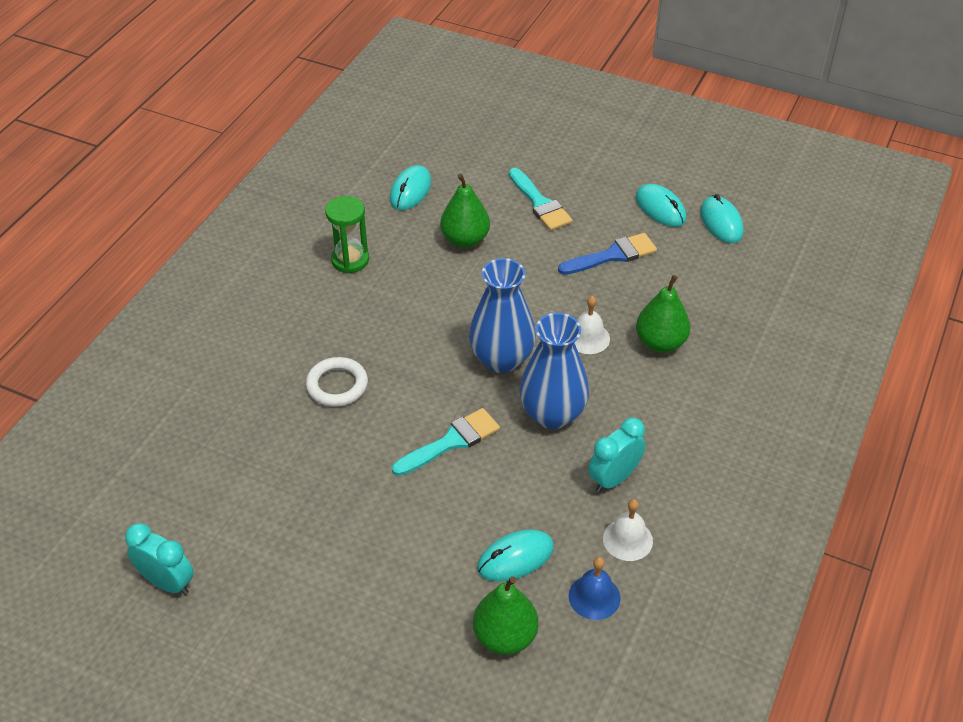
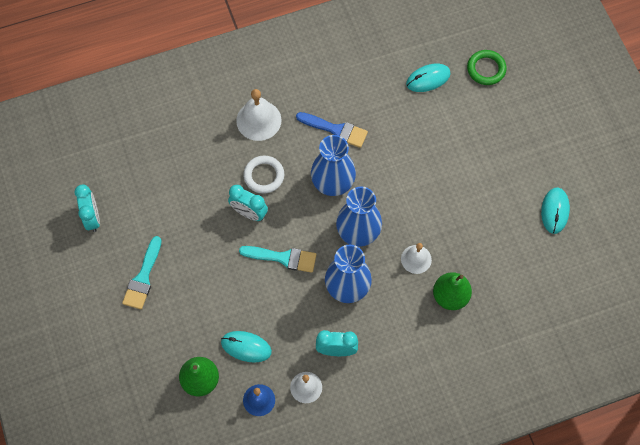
camera: 45 degrees right, 20 degrees up
(270, 341) = (258, 120): none -> white bell
(350, 260) = (348, 101): green hourglass -> none
(361, 431) = (249, 213): none -> turquoise clock
(421, 337) = (332, 183): none -> blue vase
(457, 148) = (486, 69): none -> green ring
(465, 239) = (421, 138): green pear -> none
(540, 203) = (490, 149): turquoise brush -> turquoise brush (143, 277)
(612, 255) = (490, 219): blue brush -> blue brush (336, 130)
(721, 222) = (578, 251): turquoise mouse -> none

